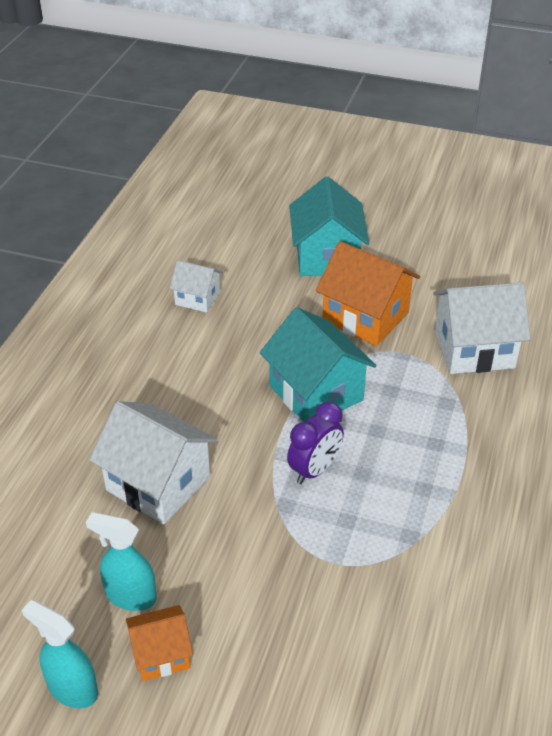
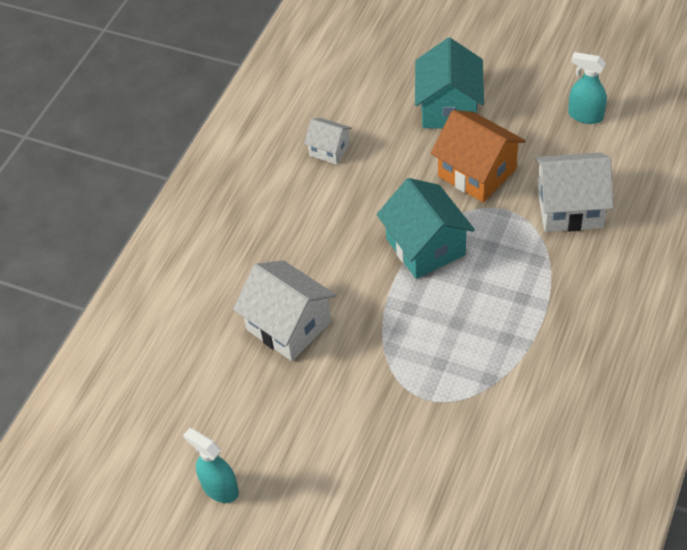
camera: 10 degrees right, 10 degrees up
(130, 596) = (264, 419): turquoise spray bottle -> turquoise spray bottle (585, 115)
(161, 654) = (286, 465): orange house -> none
(314, 470) = (417, 318): purple clock -> none

